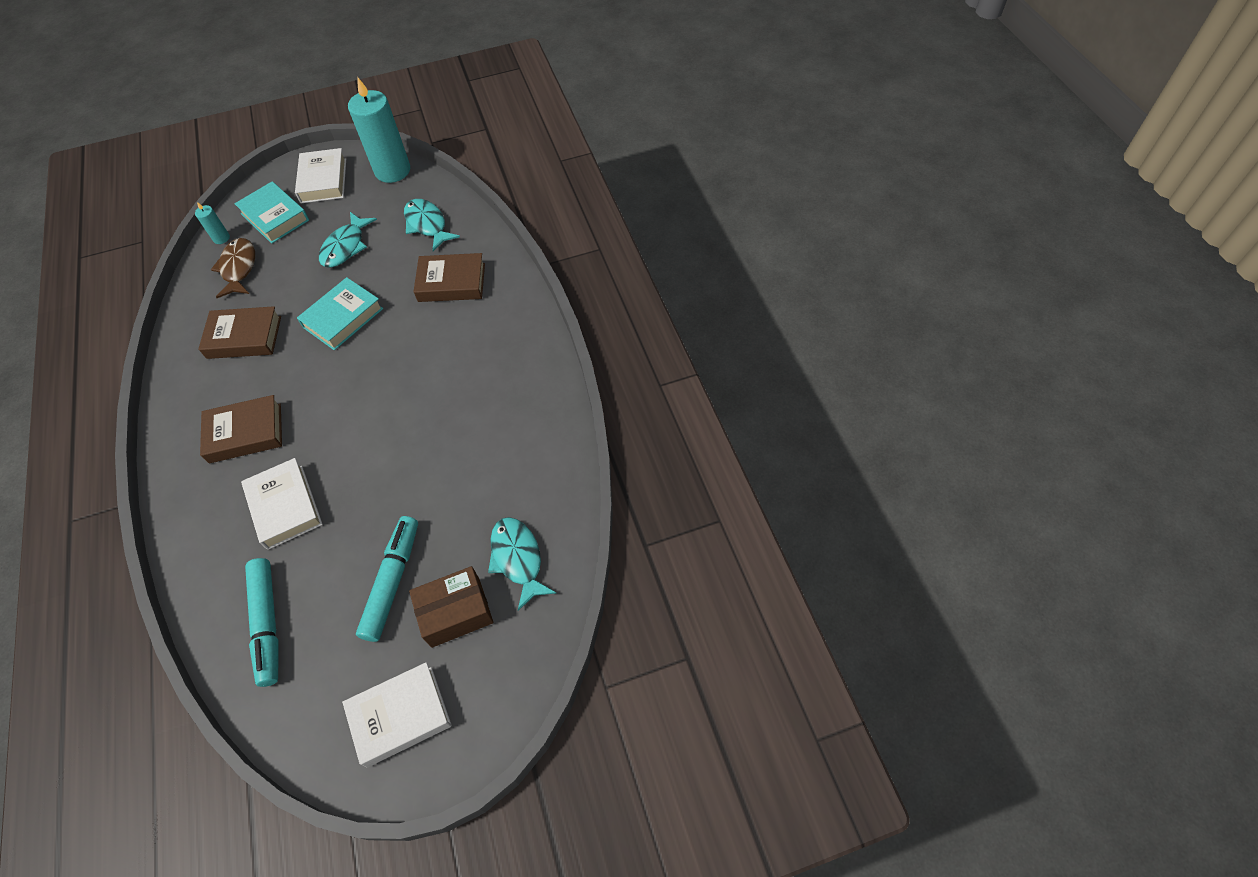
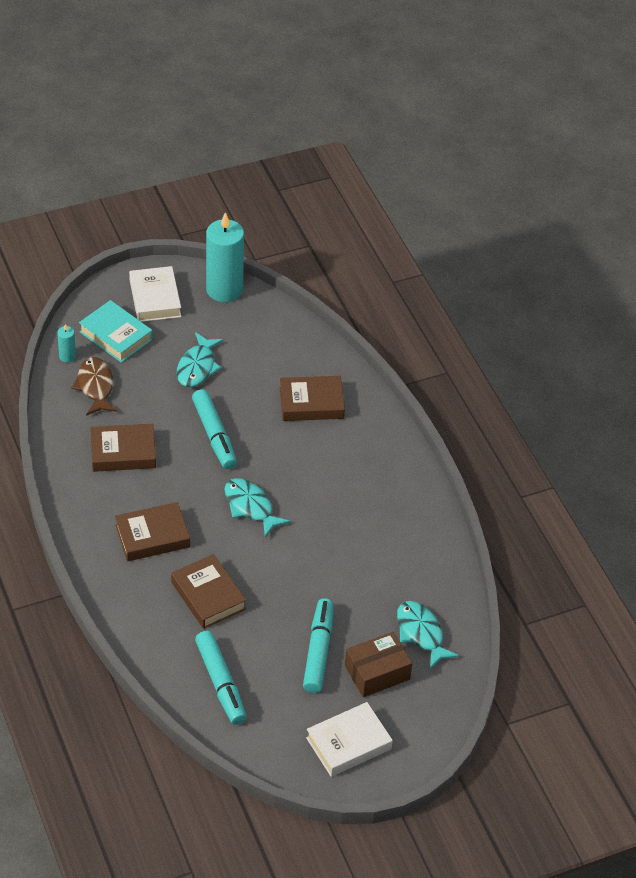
camera: 10 degrees left, 10 degrees down
(285, 507) = (208, 596): white book -> brown book
(343, 318) = (214, 435): turquoise book -> turquoise marker
(427, 225) = (274, 346): turquoise fish -> turquoise fish (250, 507)

